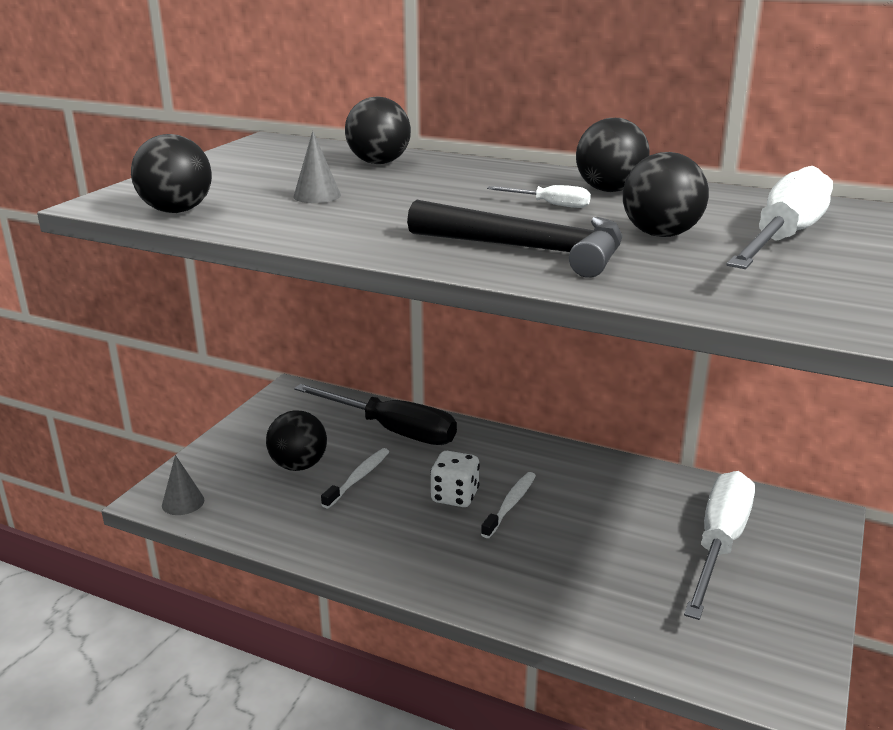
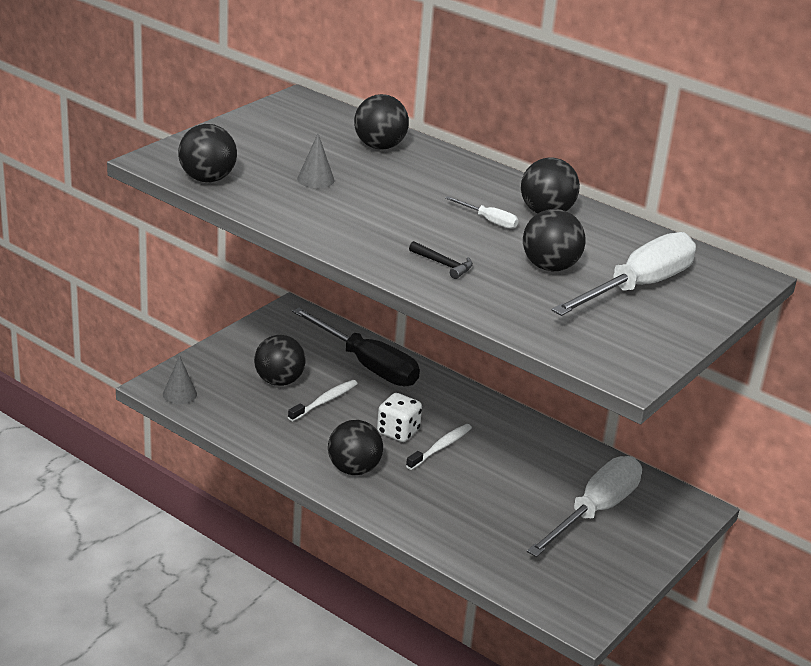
camera: 10 degrees right, 5 degrees up
(420, 551) = (354, 469): none -> black ball
(528, 250) = (443, 264): black hammer -> black hammer, size x0.43

